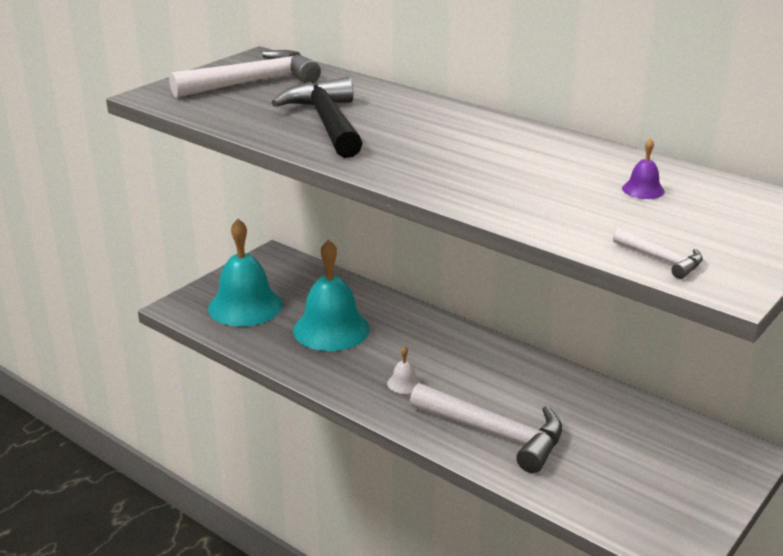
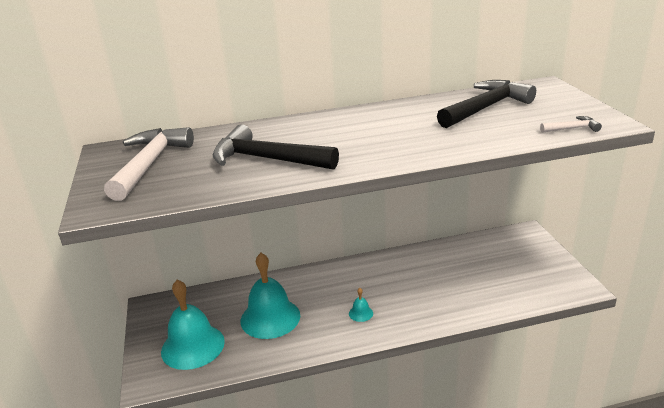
camera: 50 degrees left, 0 degrees up
(404, 383) = (361, 313): white bell -> turquoise bell
(495, 433) = (442, 301): white hammer -> none
(643, 190) = (486, 108): purple bell -> black hammer

